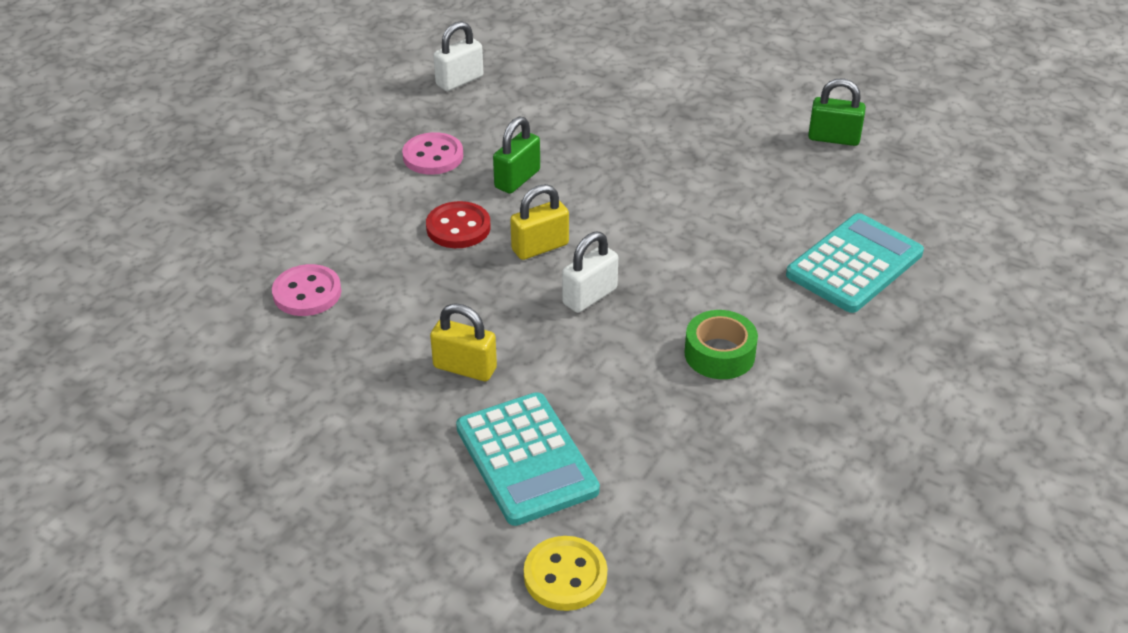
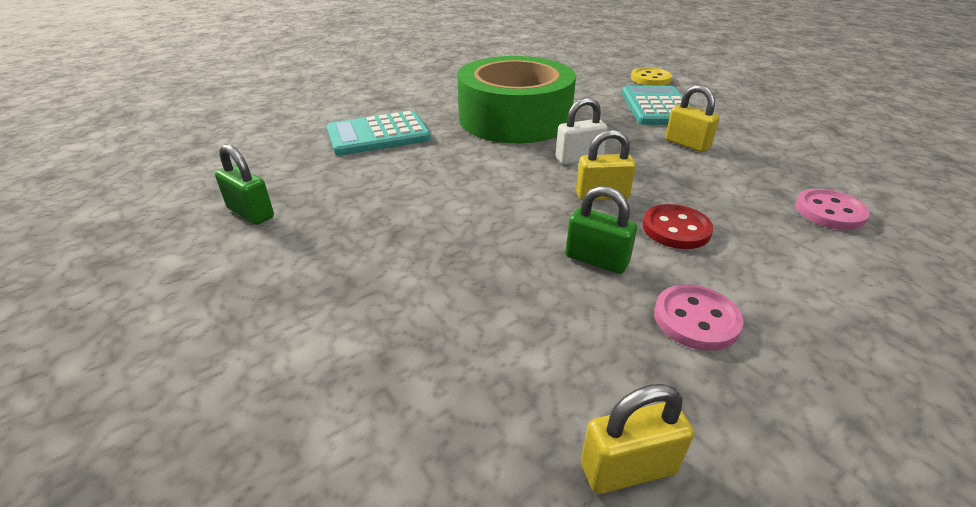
camera: 155 degrees left, 5 degrees down
(459, 81) = (628, 468): white padlock -> yellow padlock
(517, 179) = (596, 260): green padlock -> green padlock turned 60 degrees clockwise
(719, 354) = (515, 118): green tape -> green tape, size x2.44

